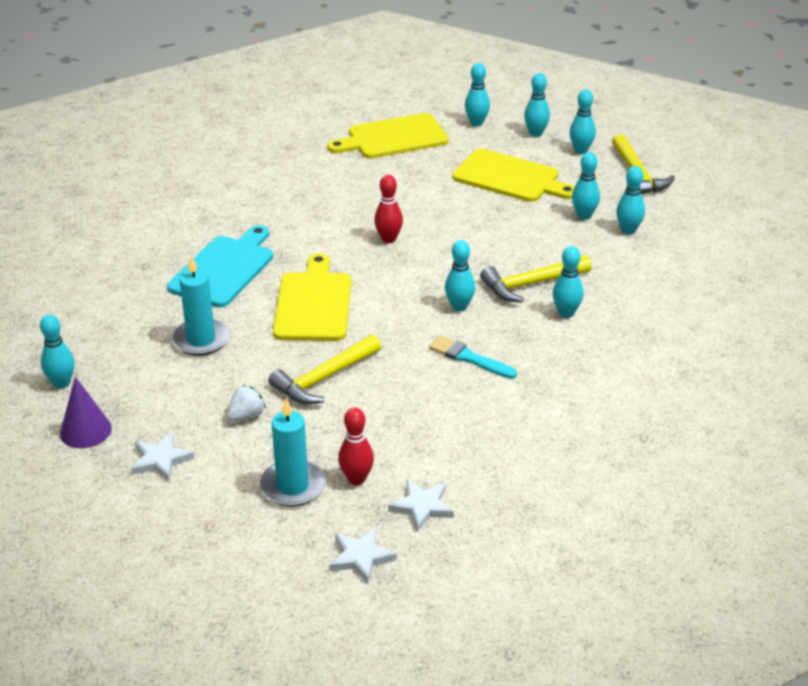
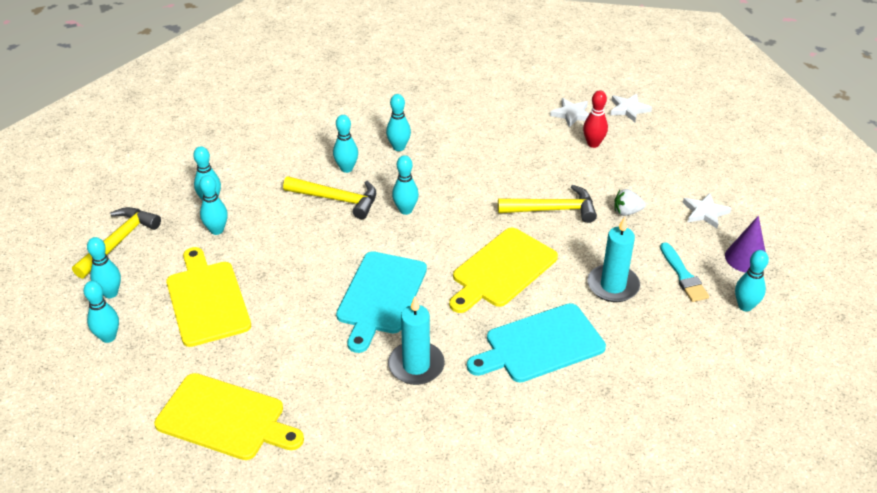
camera: 140 degrees left, 5 degrees up
(292, 486) = (634, 158): turquoise candle -> turquoise candle (416, 365)
(388, 239) = (380, 296): red bowling pin -> turquoise cutting board
(469, 358) = (446, 174): turquoise brush -> turquoise brush (683, 276)
(476, 123) = (130, 386): turquoise bowling pin -> turquoise bowling pin (399, 147)

